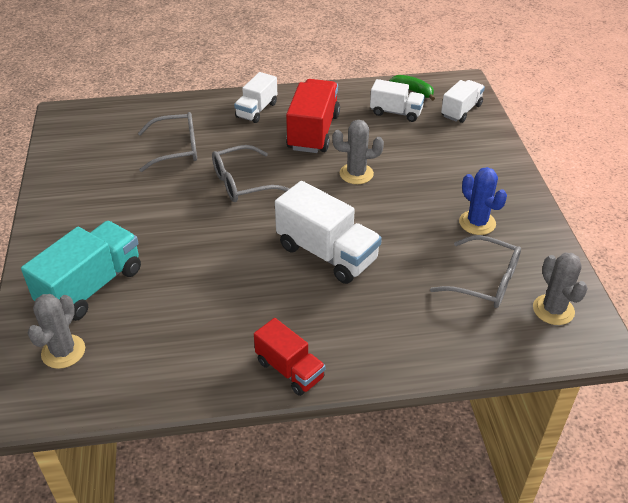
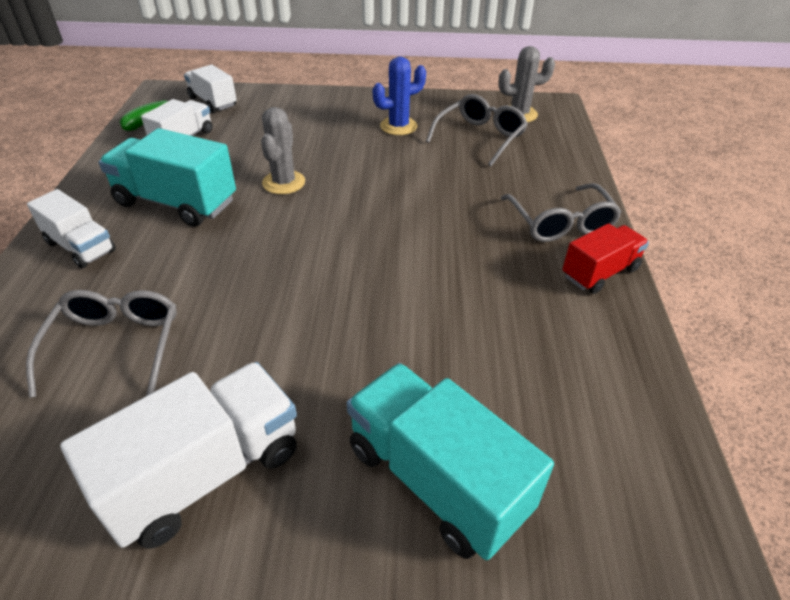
camera: 80 degrees left, 0 degrees up
(63, 351) = (584, 520): grey cactus -> none
(242, 183) = (250, 278): grey glasses -> grey glasses (560, 223)
(313, 132) = (176, 203): red truck -> turquoise truck
(327, 253) = (418, 223): white truck -> white truck (205, 473)

